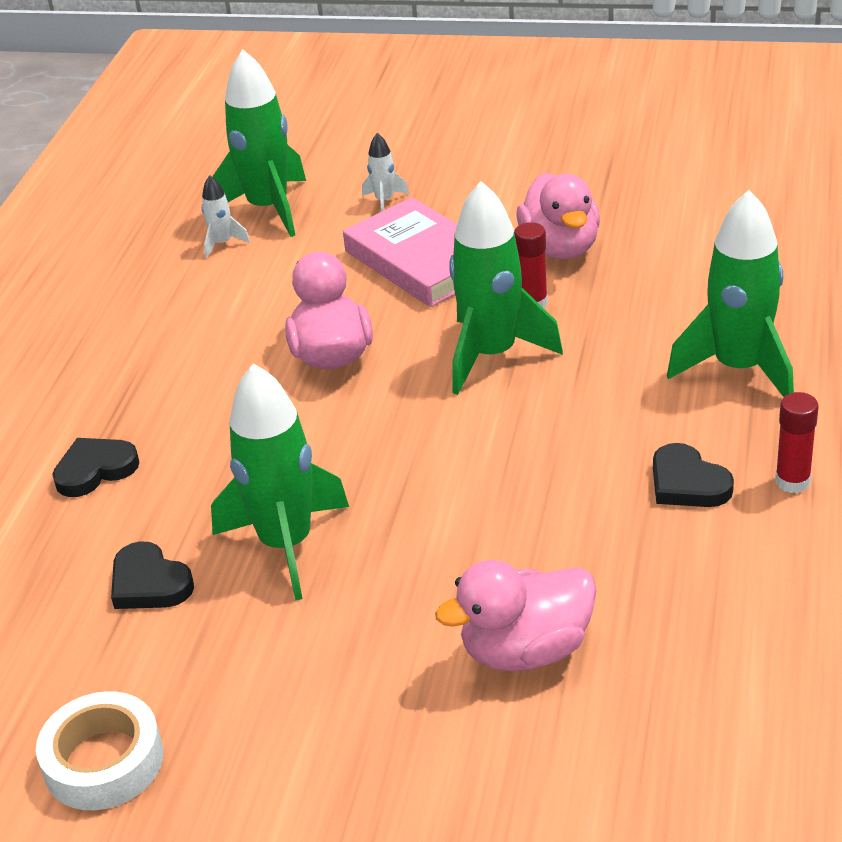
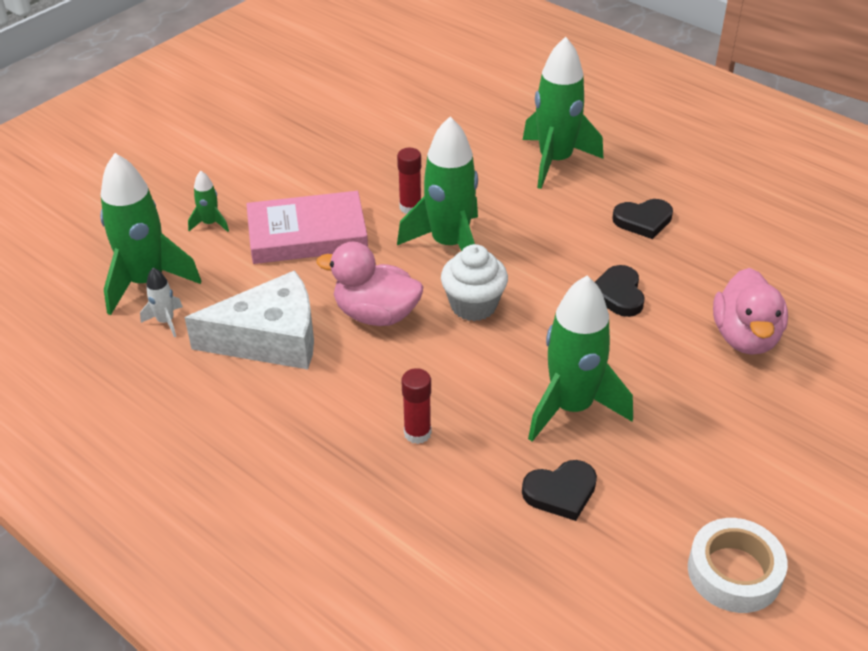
camera: 65 degrees left, 5 degrees up
(95, 470) = (399, 485): black heart -> black heart (618, 294)
(244, 309) = (270, 339): none -> white cheese
(384, 201) = (210, 224): white rocket -> green rocket
(400, 412) = (473, 305): none -> white cupcake
(560, 248) = (361, 173): pink duck -> none
(792, 481) = (670, 186): red glue stick -> red glue stick (417, 433)

